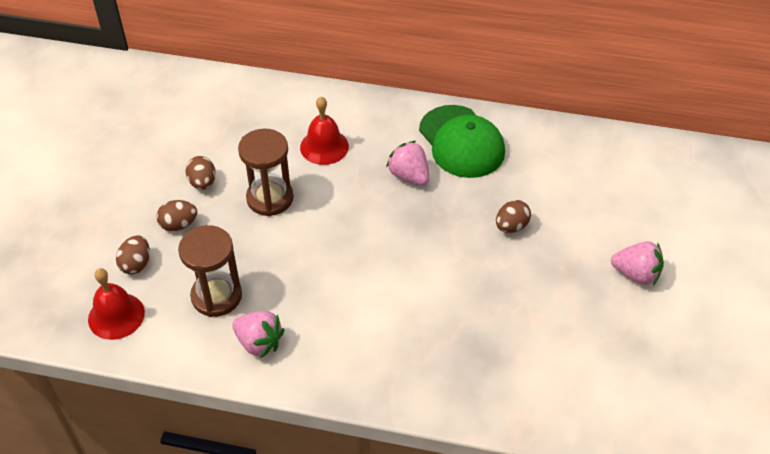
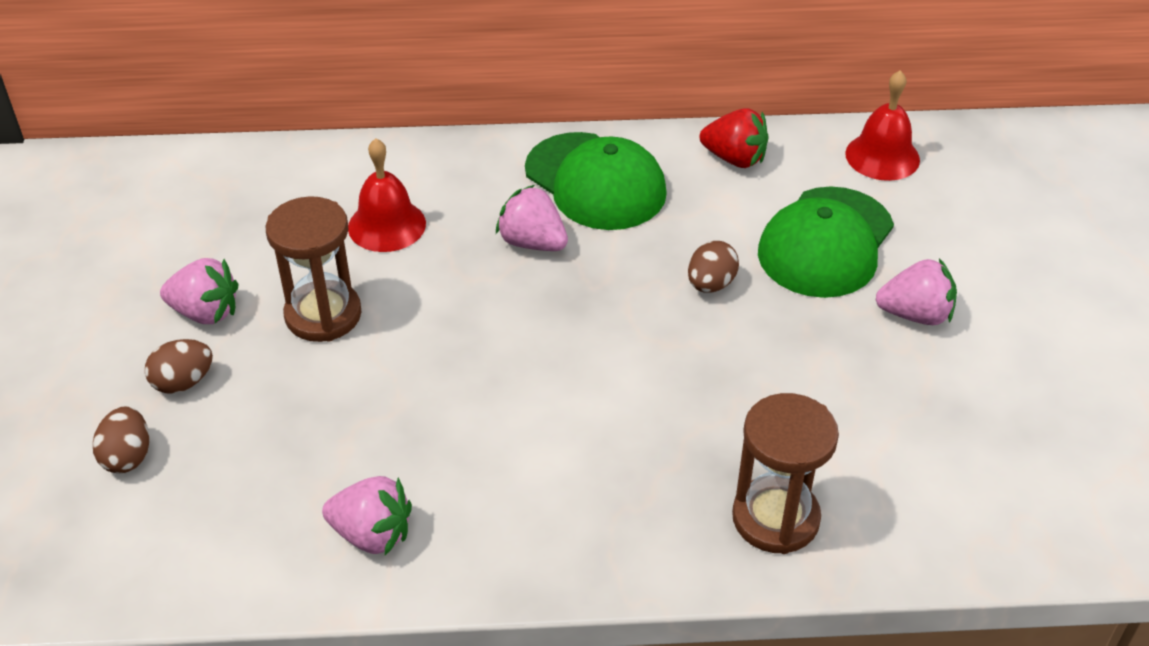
camera: 15 degrees left, 5 degrees down
(116, 316) = (115, 544): red bell -> red bell (882, 156)
(203, 183) = (205, 312): brown egg -> pink strawberry
(216, 296) = (279, 478): brown hourglass -> brown hourglass (775, 518)
(556, 142) = (734, 159): none -> red strawberry
(595, 213) = (825, 243): none -> green cap

